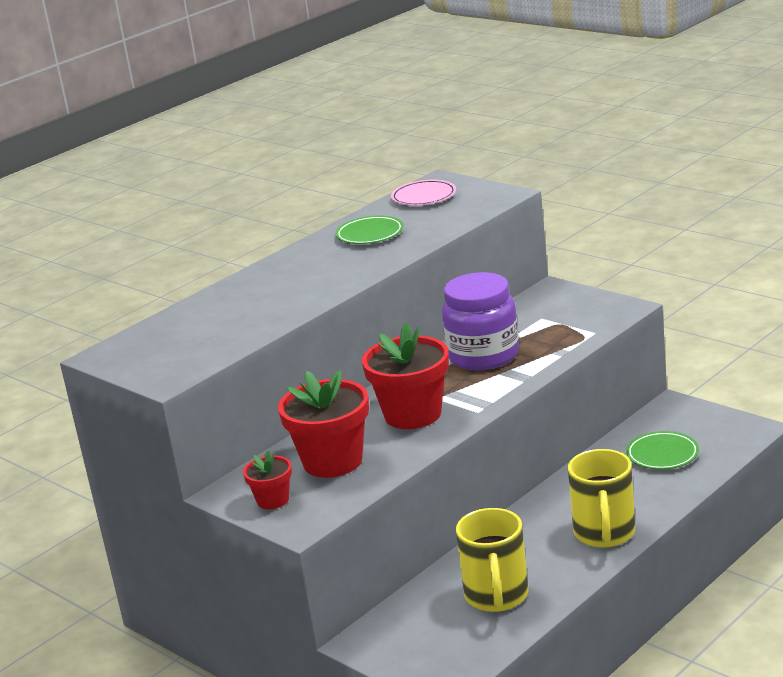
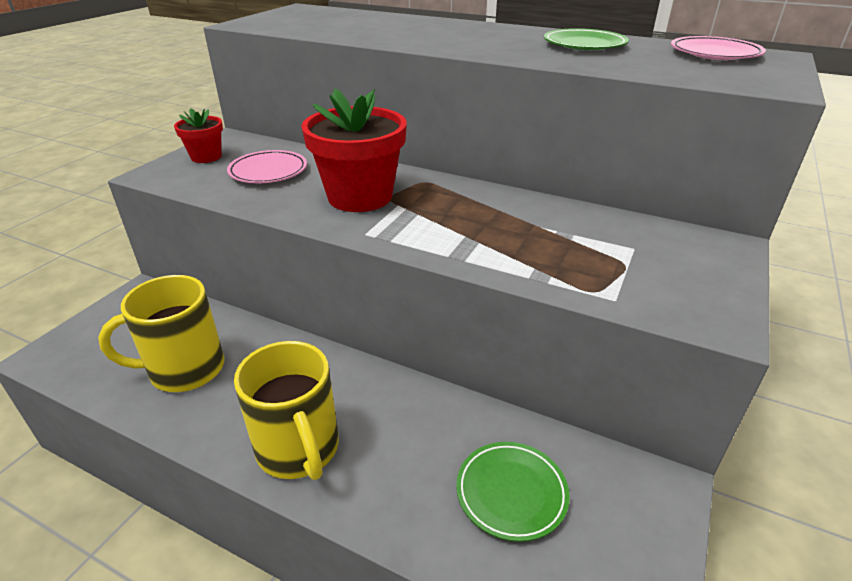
camera: 70 degrees right, 10 degrees up
(332, 461) = (268, 171): red flower pot -> pink plate
(483, 356) = (507, 220): purple jar -> none
(604, 533) = (299, 449): yellow mug -> yellow mug turned 105 degrees counterclockwise

